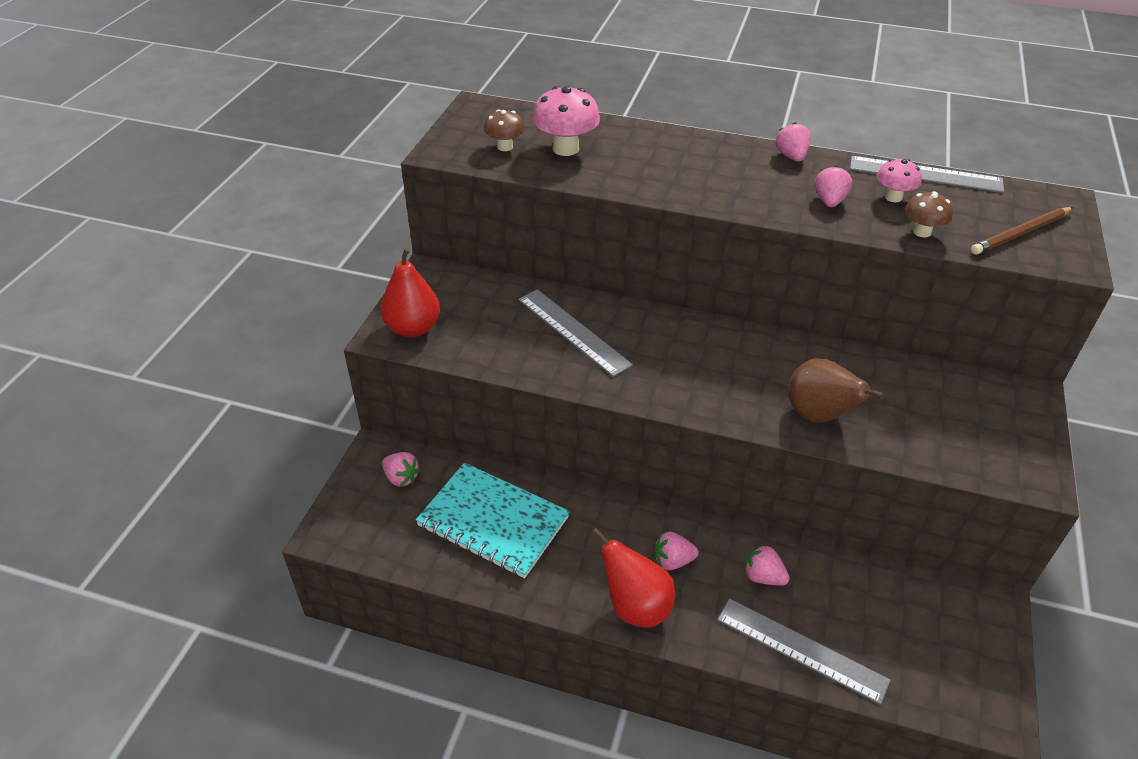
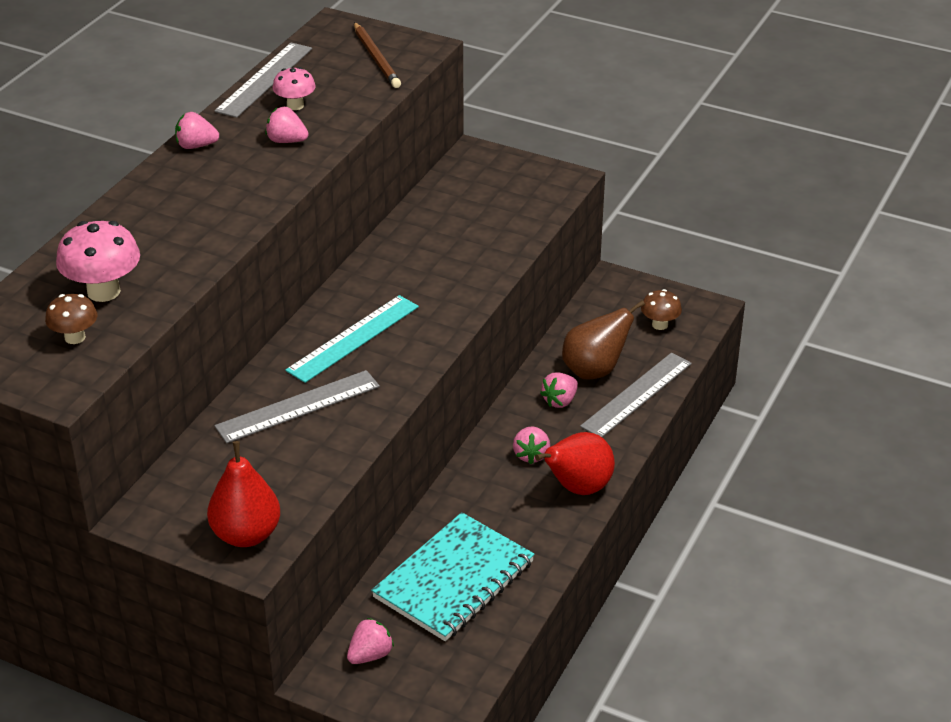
camera: 80 degrees left, 5 degrees down
(676, 350) = (353, 338): none -> turquoise ruler
(818, 415) = (469, 269): brown pear -> brown pear (595, 370)
(922, 232) = (355, 104): brown mushroom -> brown mushroom (660, 324)

